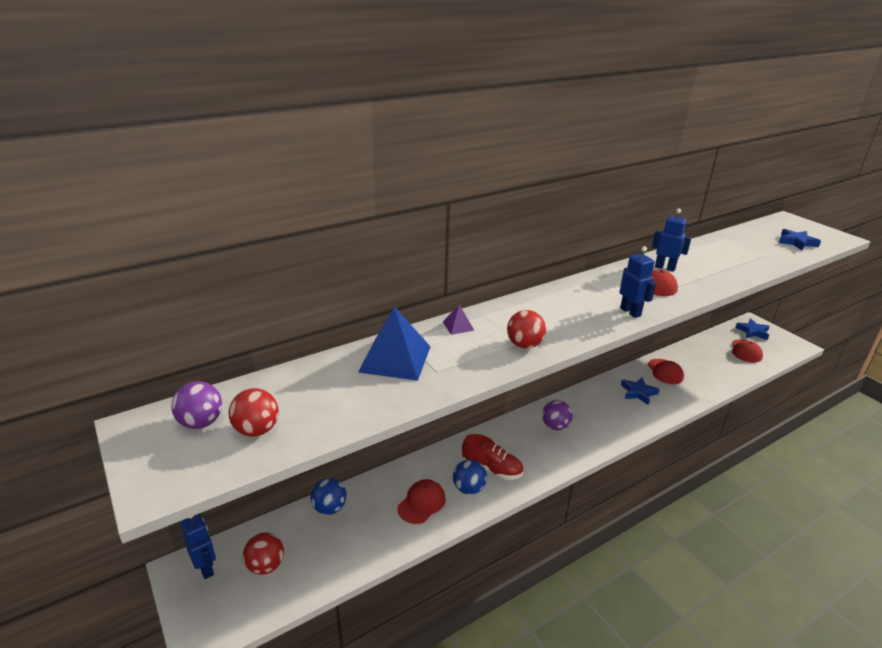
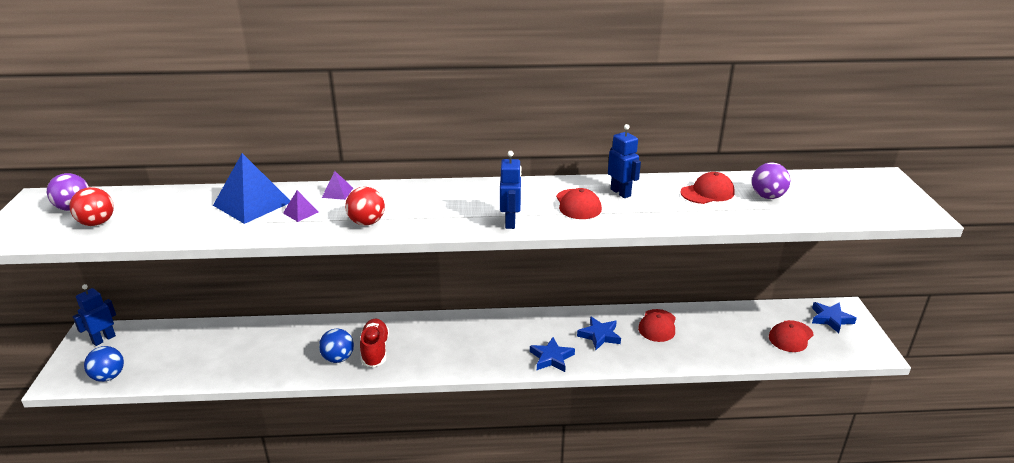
camera: 30 degrees right, 0 degrees up
(206, 568) = (104, 339): blue robot -> blue robot turned 135 degrees counterclockwise
(266, 565) = (139, 353): red ball -> none
(329, 508) = (220, 331): blue ball -> blue ball (109, 376)
(421, 503) = (289, 354): red cap -> red cap (707, 192)
(454, 353) = (300, 212): none -> purple pyramid
(492, 469) = (375, 350): red shoe -> red shoe turned 150 degrees counterclockwise
(555, 426) = (475, 336): purple ball -> purple ball (767, 196)
(796, 242) = (843, 205): blue star -> blue star (551, 358)

